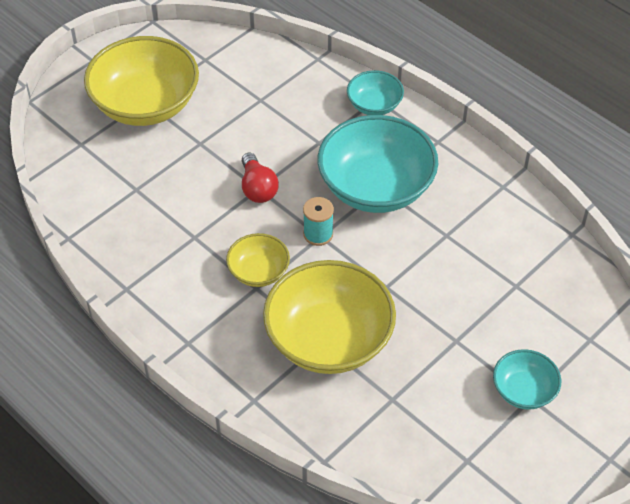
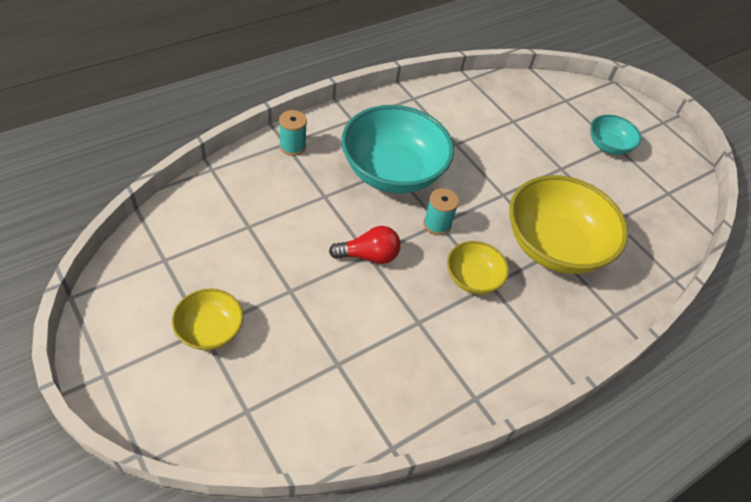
camera: 85 degrees left, 0 degrees up
(145, 104) = (210, 330): yellow bowl -> yellow bowl, size x0.51
(374, 105) = (292, 146): turquoise bowl -> turquoise spool

